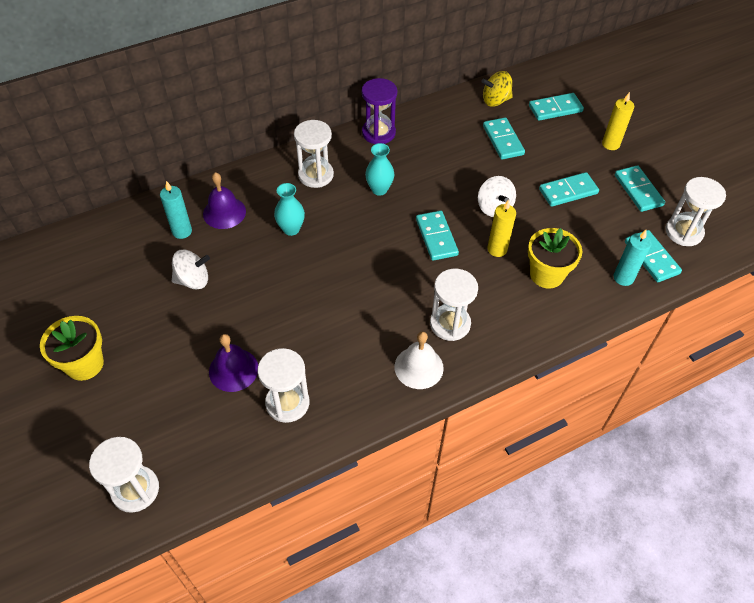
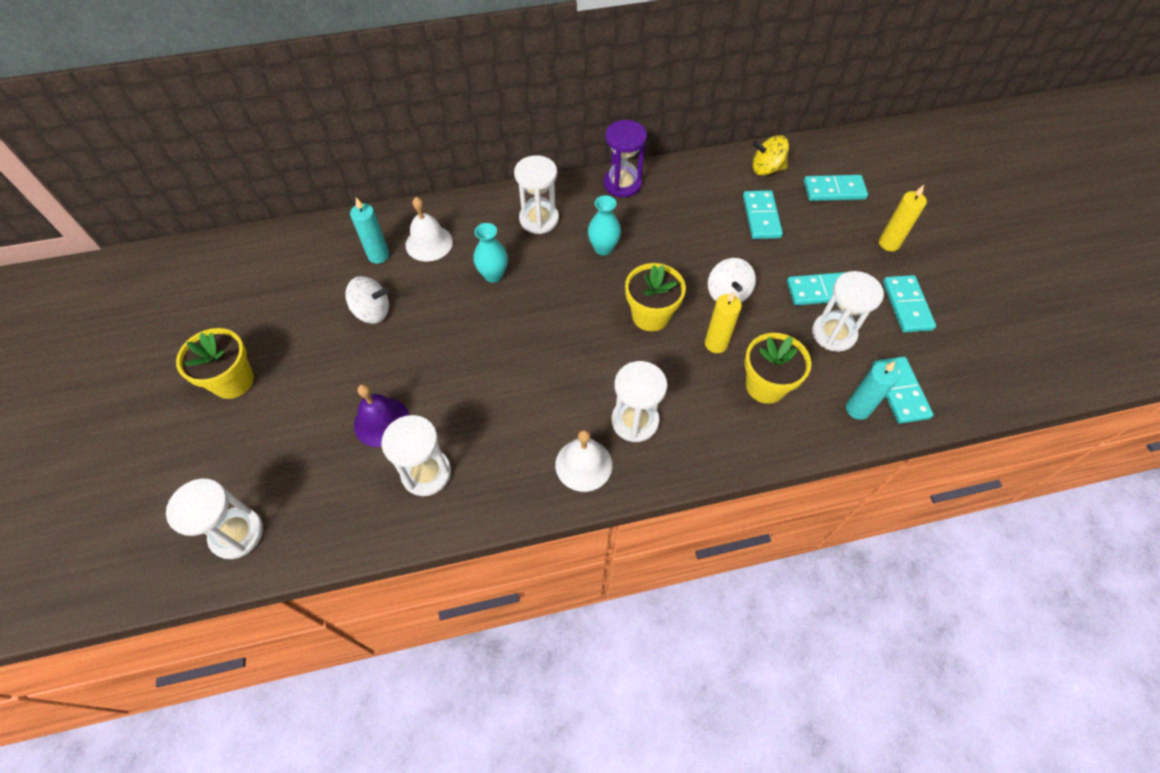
camera: 15 degrees right, 5 degrees up
(224, 212) = (429, 243): purple bell -> white bell
(436, 237) = (650, 315): turquoise domino -> yellow flower pot
(684, 232) = (949, 367): white hourglass -> white hourglass (833, 333)

